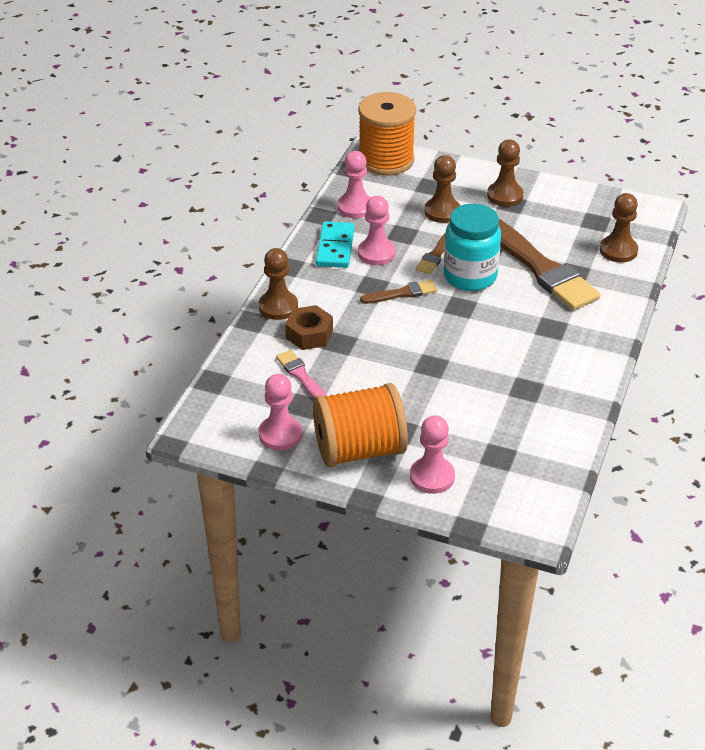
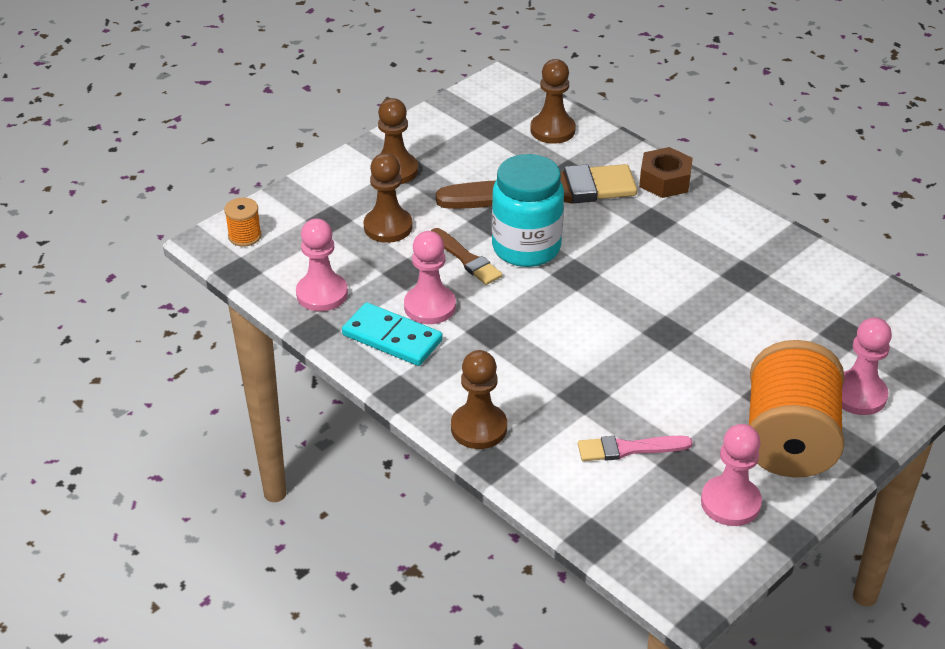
camera: 65 degrees left, 0 degrees up
(309, 334) = (552, 416): brown nut -> brown nut (665, 181)
(386, 160) = (245, 236): orange spool -> orange spool, size x0.42
(402, 293) = (522, 311): brown brush -> none

